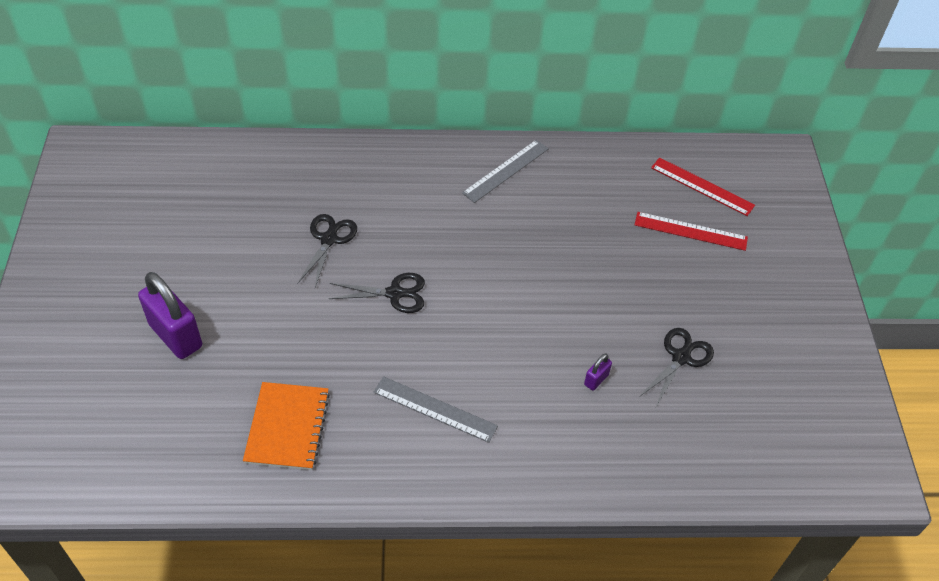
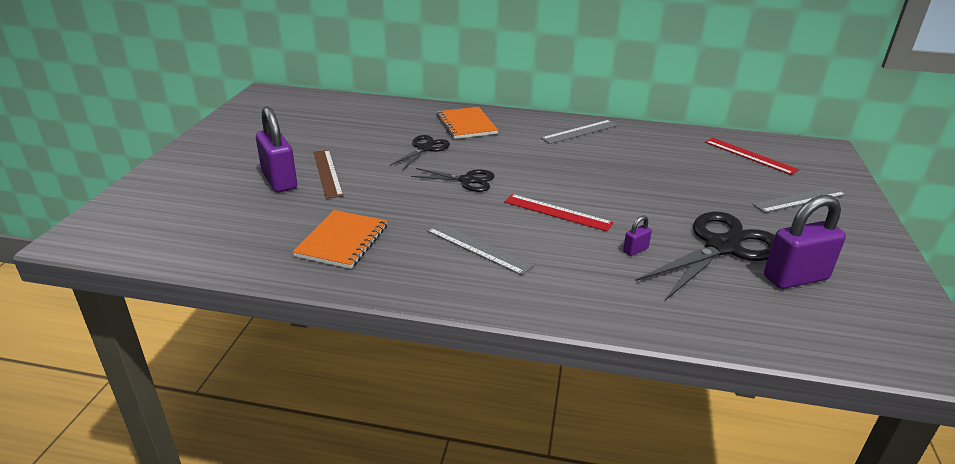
camera: 15 degrees right, 20 degrees down
(227, 309) = (327, 173): none -> brown ruler
(366, 179) = (466, 125): none -> orange notebook
(680, 357) = (721, 247): black scissors -> black scissors, size x1.81
(690, 231) = (737, 177): red ruler -> red ruler (557, 212)
(752, 391) = (795, 278): none -> purple padlock
(756, 260) = (800, 199): none -> grey ruler

